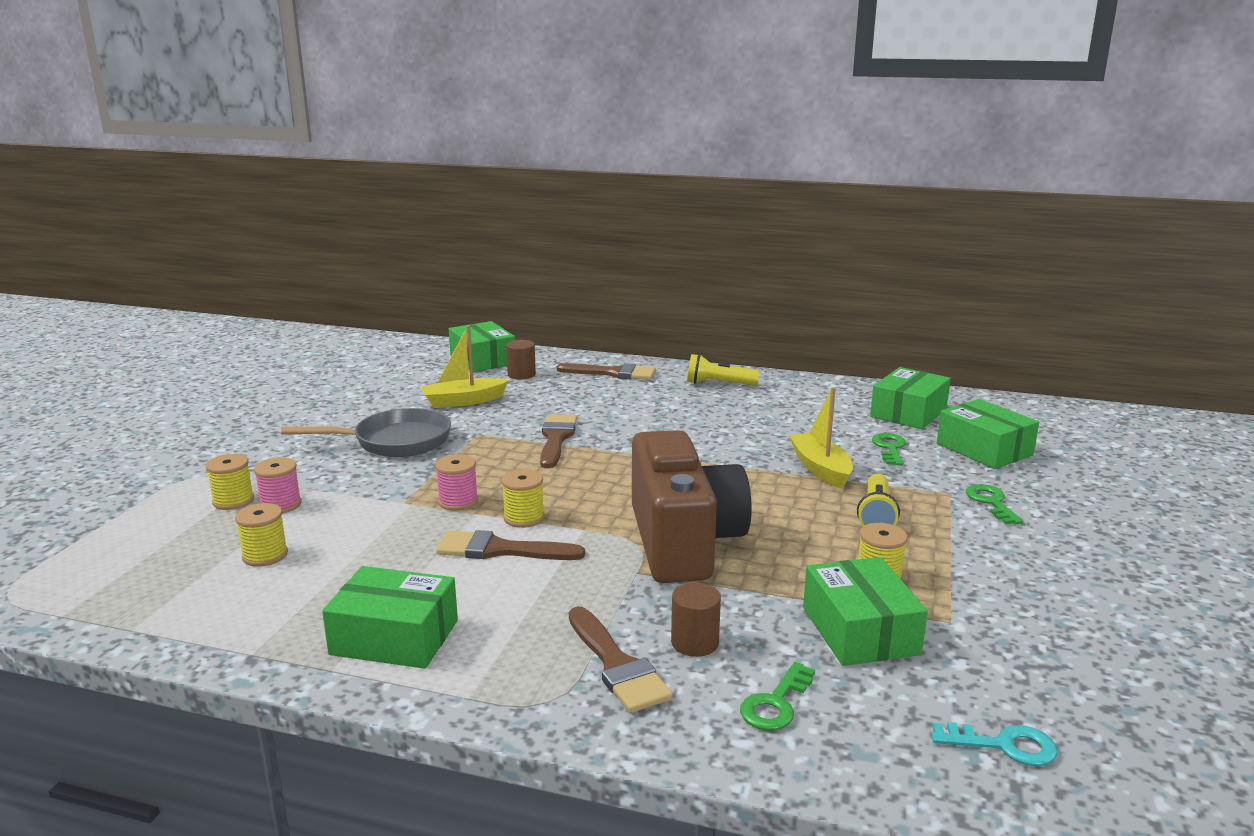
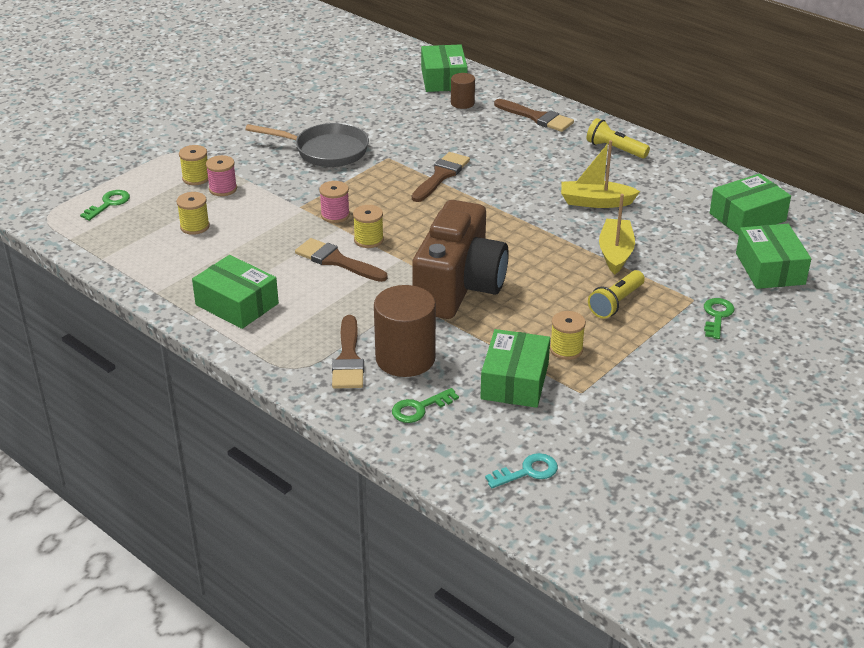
camera: 25 degrees right, 15 degrees up
(463, 401) = (399, 122): yellow boat -> yellow boat (596, 202)
(694, 642) = (405, 358): brown cylinder -> brown cylinder, size x1.89
(889, 448) = (691, 248): green key -> green key (108, 204)
(1003, 745) = (527, 472): turquoise key -> turquoise key turned 60 degrees counterclockwise

